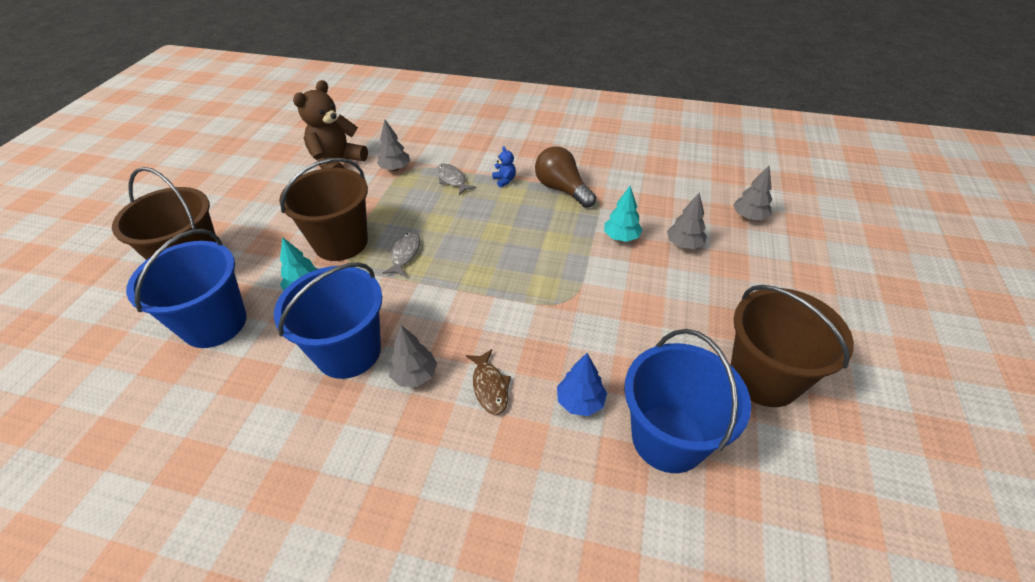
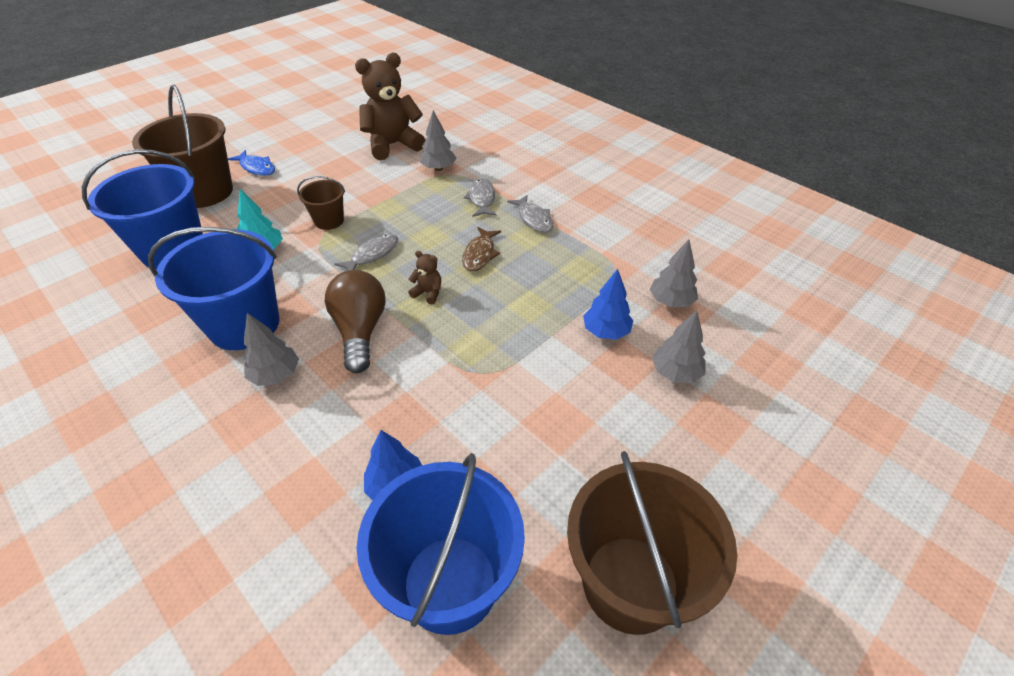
camera: 30 degrees right, 0 degrees up
(225, 224) = (257, 168): none -> blue fish
(341, 242) = (329, 221): brown bucket -> brown bucket, size x0.51
(476, 263) = (428, 293): none -> brown teddy bear
(490, 387) = (328, 422): brown fish -> brown fish (480, 254)
(504, 180) = (534, 219): blue teddy bear -> grey fish
(562, 189) = (587, 252): brown light bulb -> brown light bulb (360, 331)
(621, 237) = (606, 331): turquoise tree -> blue tree
(749, 217) = (796, 377): grey tree -> grey tree (671, 301)

